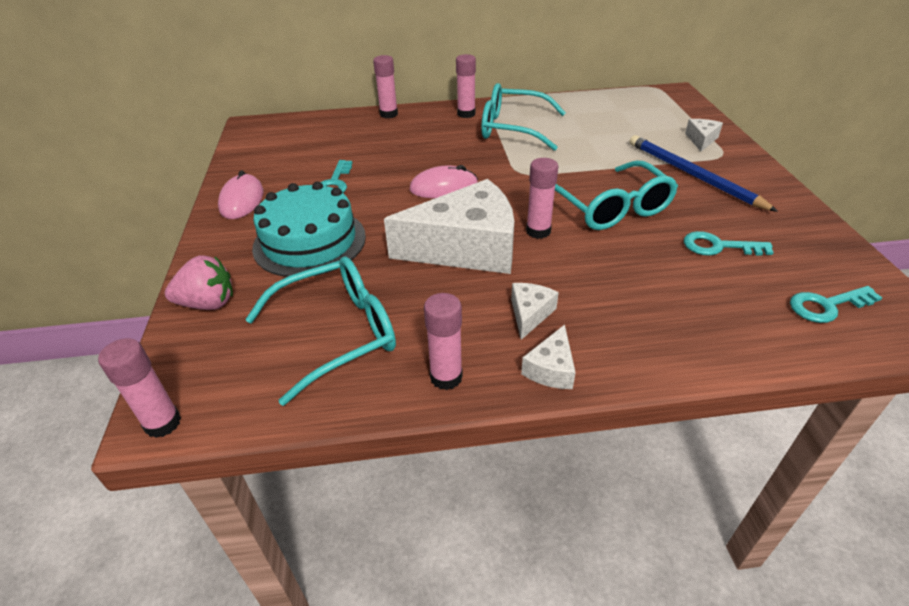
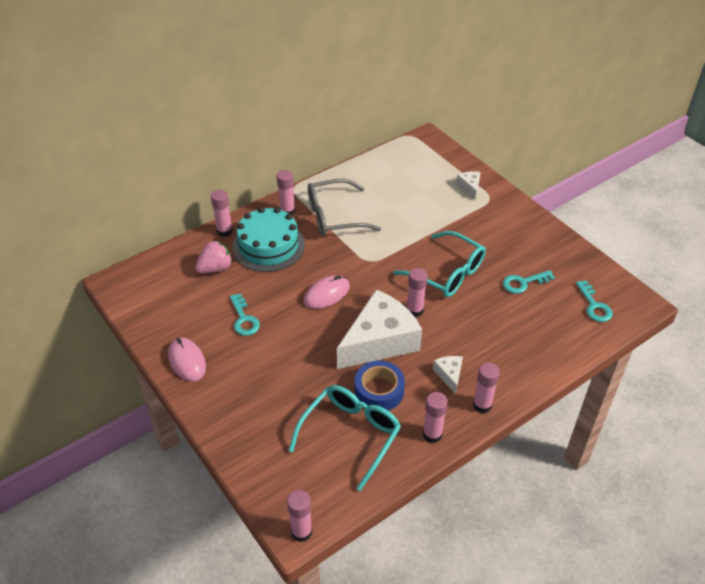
camera: 30 degrees left, 5 degrees up
(208, 303) = (249, 451): pink strawberry -> pink strawberry (215, 268)
(309, 241) = (272, 377): turquoise cake -> turquoise cake (268, 246)
(418, 298) = (379, 391): none -> blue tape
(514, 128) = (335, 216): turquoise glasses -> grey glasses
(551, 369) = (482, 405): white cheese -> pink glue stick
(692, 175) = (480, 225): blue pencil -> none
(827, 306) = (594, 306): turquoise key -> turquoise key turned 60 degrees counterclockwise

